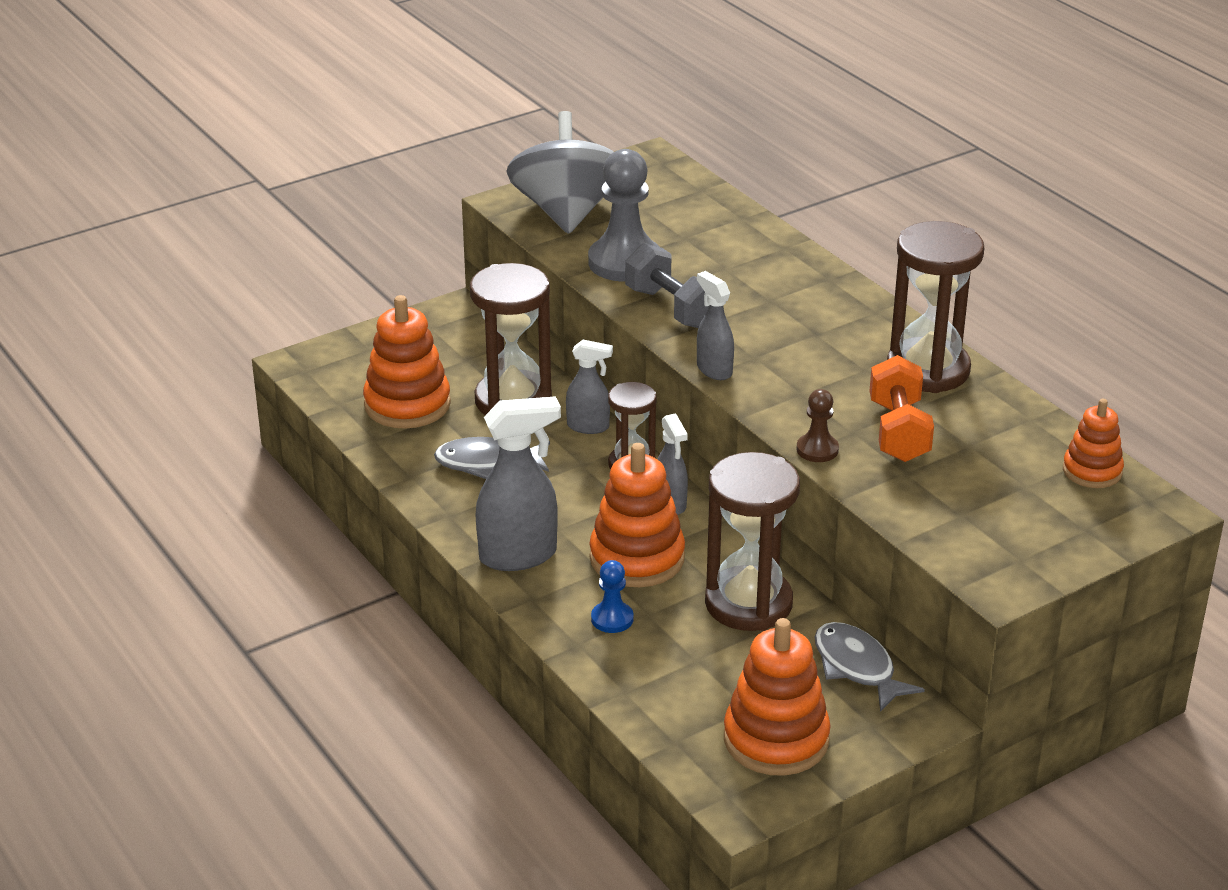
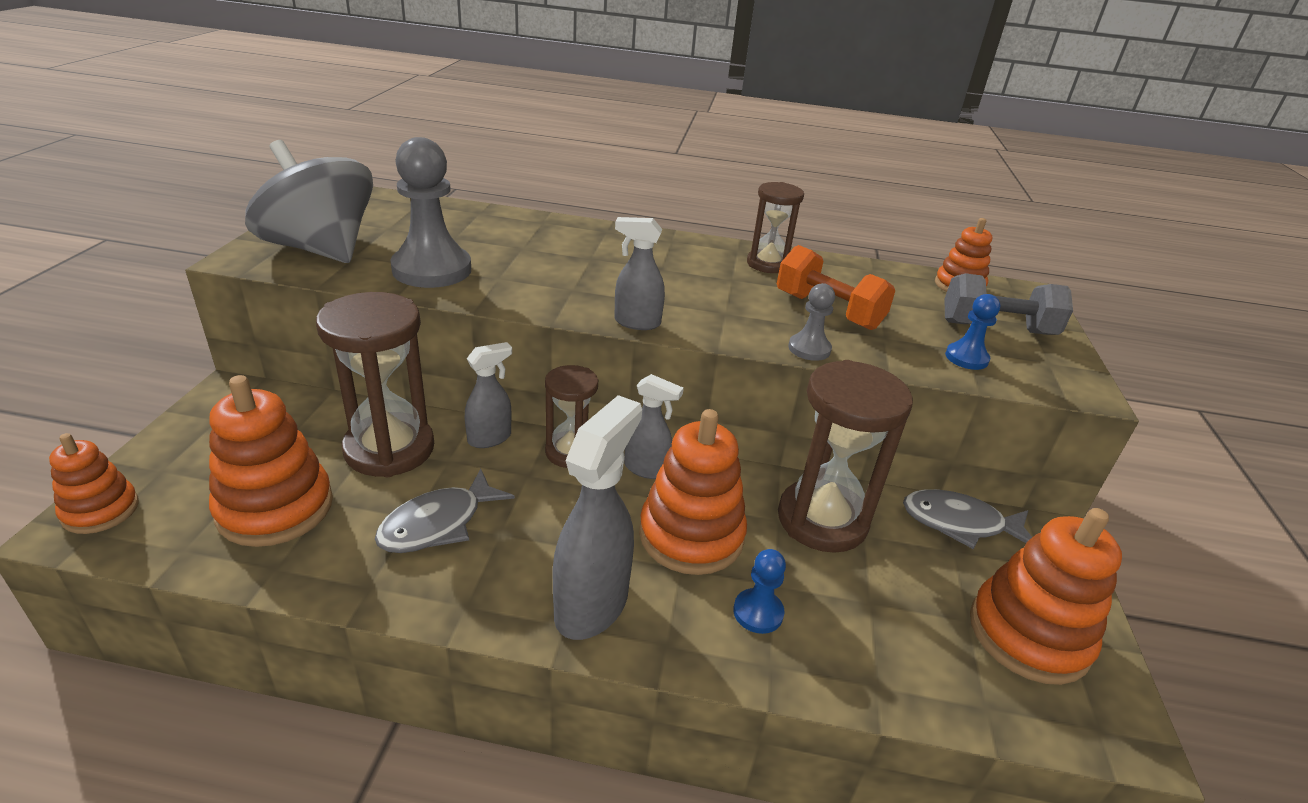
camera: 50 degrees left, 0 degrees up
(319, 358) = (100, 510): none -> orange stacking toy
(672, 308) = (527, 289): grey dumbbell -> grey dumbbell (997, 328)
(817, 450) = (809, 349): brown pawn -> grey pawn
(928, 370) = (767, 264): brown hourglass -> brown hourglass, size x0.59
(945, 519) = (966, 358): none -> blue pawn

